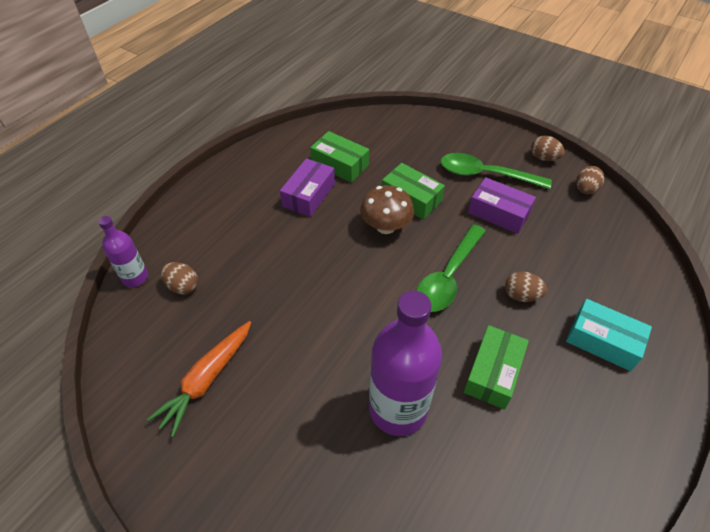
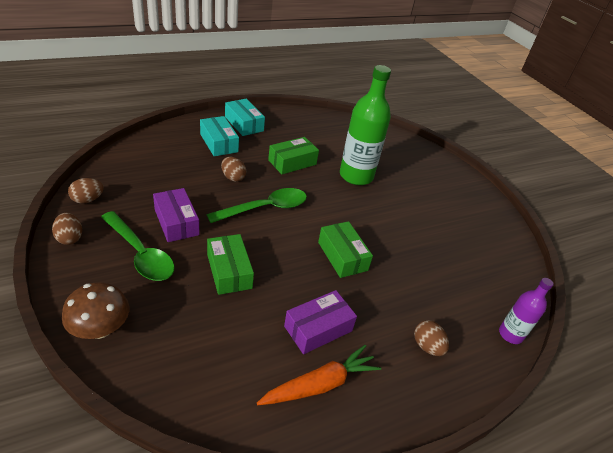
camera: 155 degrees left, 10 degrees down
(183, 286) = (468, 305): brown egg -> brown egg (427, 346)
(207, 380) = (461, 238): orange carrot -> orange carrot (320, 384)
(340, 164) = (259, 347): green box -> green box (342, 256)
(386, 226) = (274, 261): brown mushroom -> brown mushroom (100, 329)
(398, 409) = (356, 176): purple bottle -> green bottle
(631, 410) = (244, 124): none -> turquoise box

